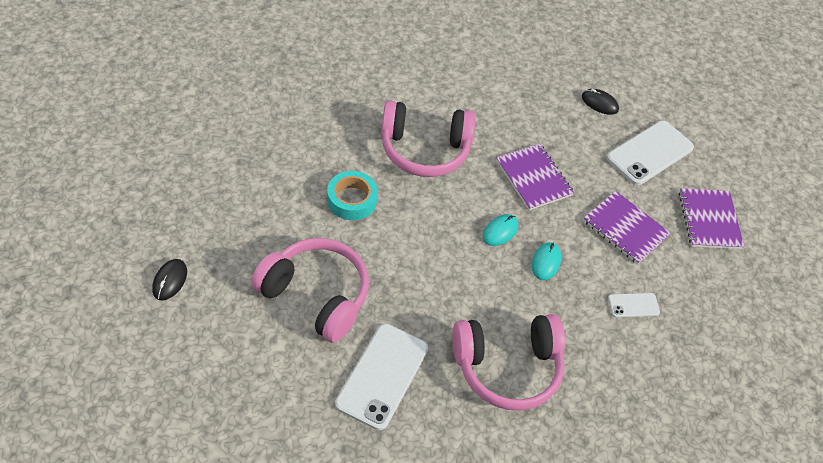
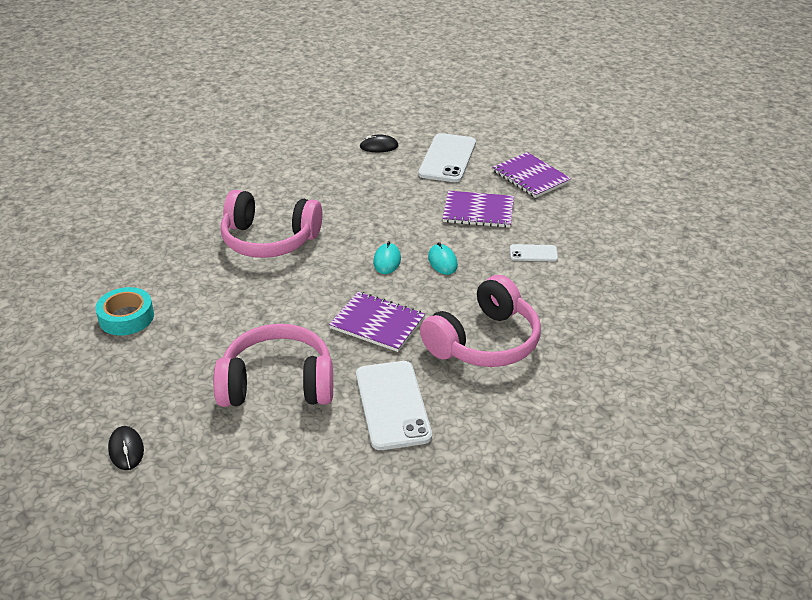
camera: 30 degrees left, 15 degrees down
(352, 200) = (241, 303): turquoise tape -> turquoise tape (126, 317)
(424, 149) = (269, 240): pink headphones -> pink headphones turned 45 degrees clockwise
(534, 178) = (377, 215): purple notebook -> purple notebook (377, 323)
(633, 305) = (533, 253): white phone -> white phone turned 45 degrees clockwise

